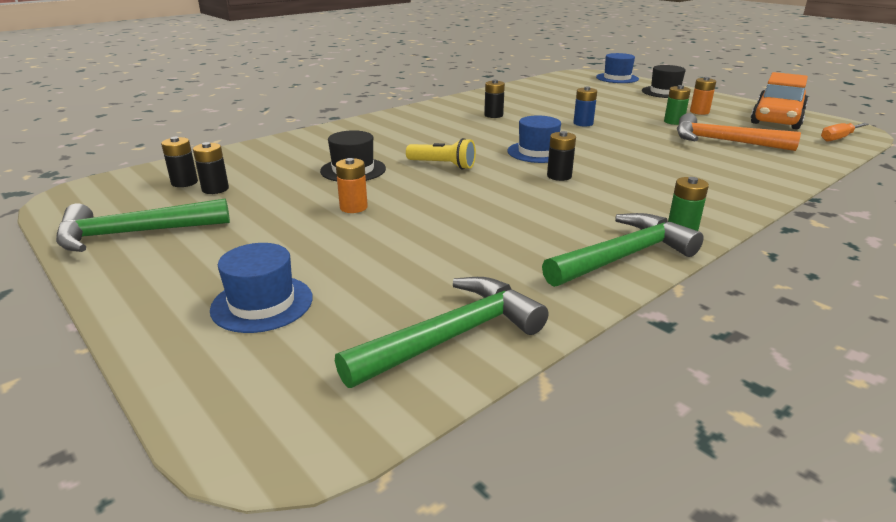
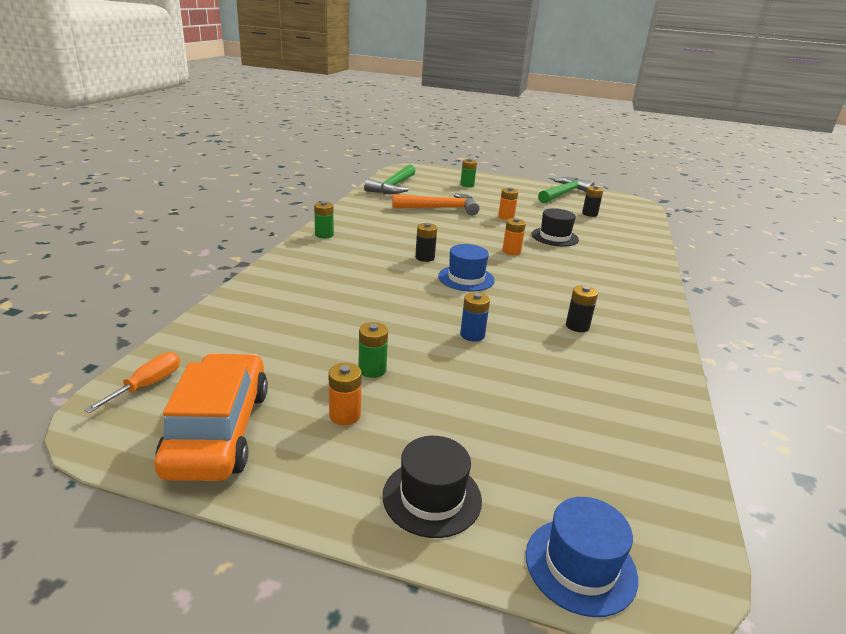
camera: 145 degrees right, 0 degrees up
(184, 182) = (612, 214): black battery -> none
(262, 303) = (467, 185): blue hat -> green battery
(443, 165) = (511, 251): yellow flashlight -> orange battery
(623, 257) = (349, 217): green hammer -> none
(723, 141) = (303, 337): orange hammer -> orange hammer (440, 208)

